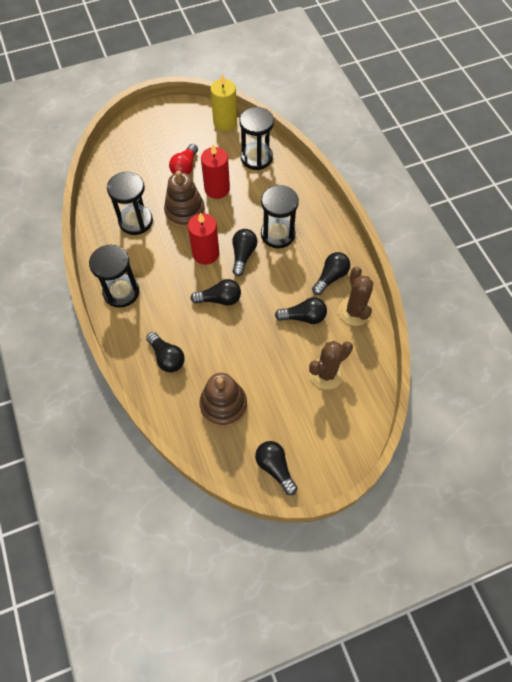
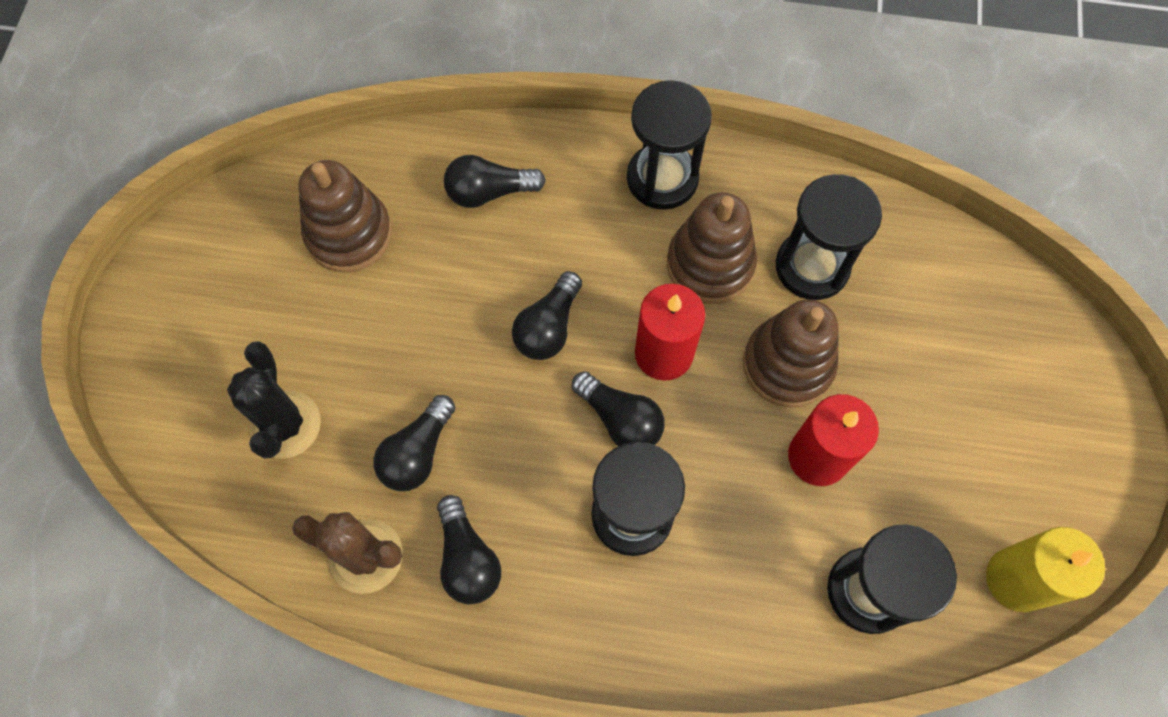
camera: 120 degrees right, 5 degrees up
(155, 256) = (710, 264): none -> brown stacking toy
(185, 167) = (911, 422): red light bulb -> none
(275, 467) = (198, 255): black light bulb -> none
(326, 373) = (285, 425): brown cactus -> black cactus

